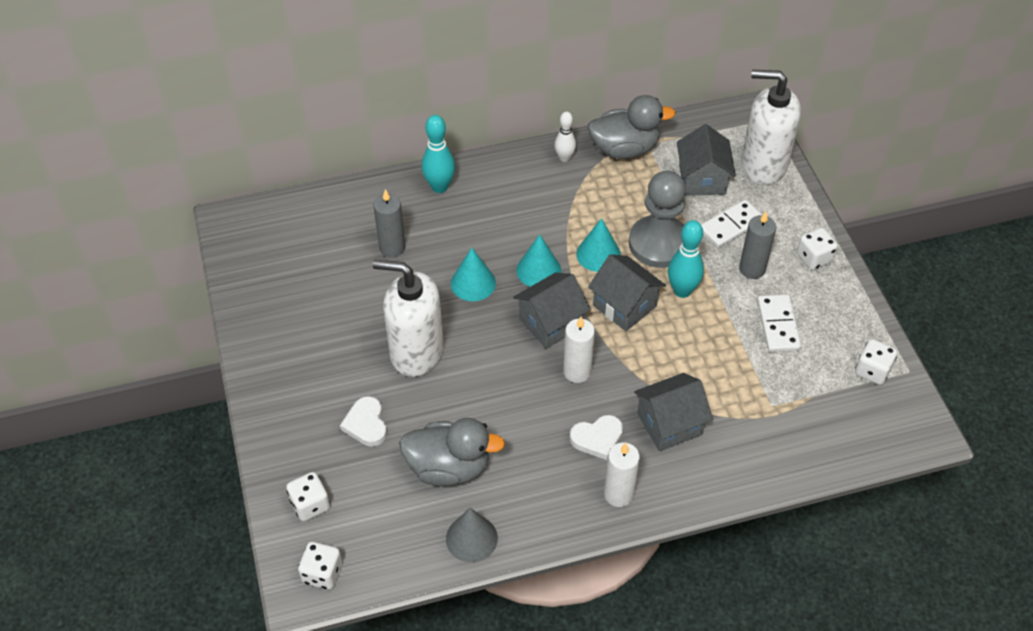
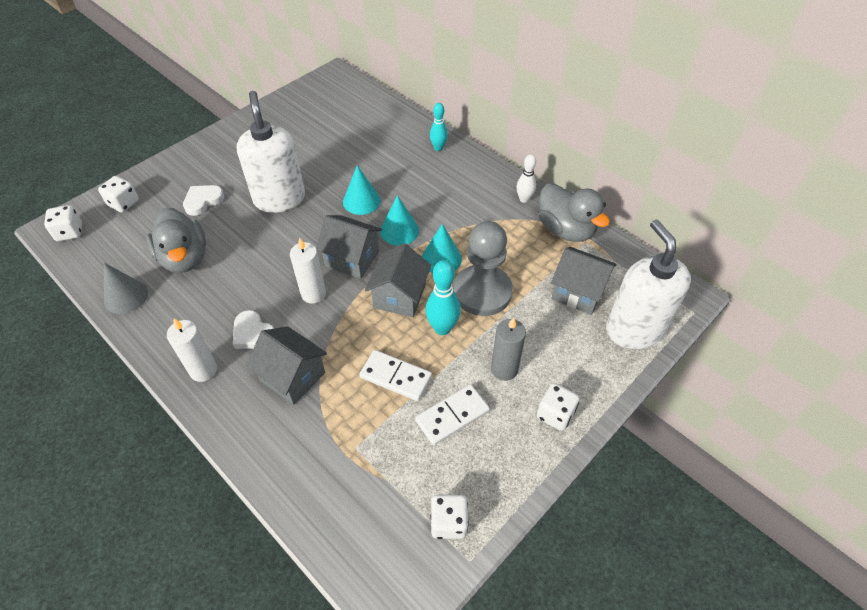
camera: 60 degrees right, 0 degrees up
(392, 247) = (365, 149): grey candle -> none
(439, 187) = (438, 148): turquoise bowling pin -> turquoise bowling pin, size x0.66
(702, 179) = (578, 292): grey house -> grey house turned 60 degrees clockwise
(731, 226) = (542, 334): white domino -> white domino (396, 377)

